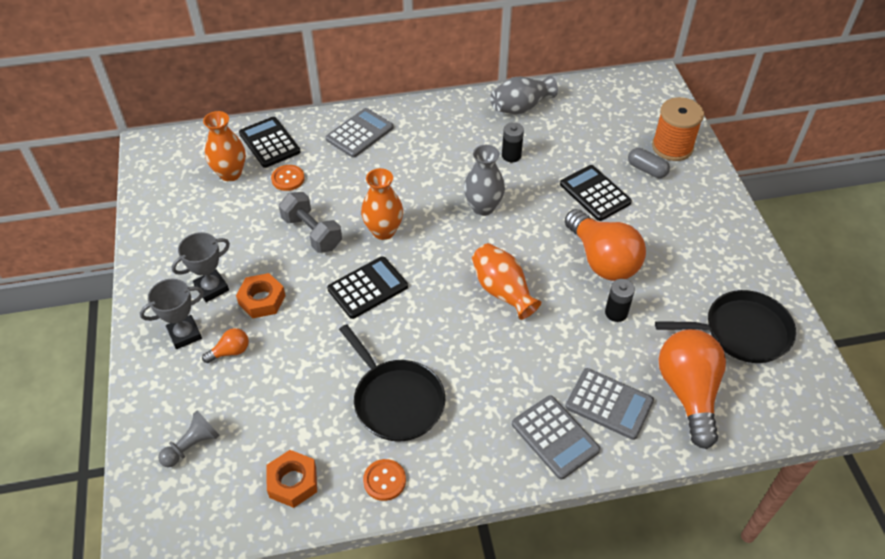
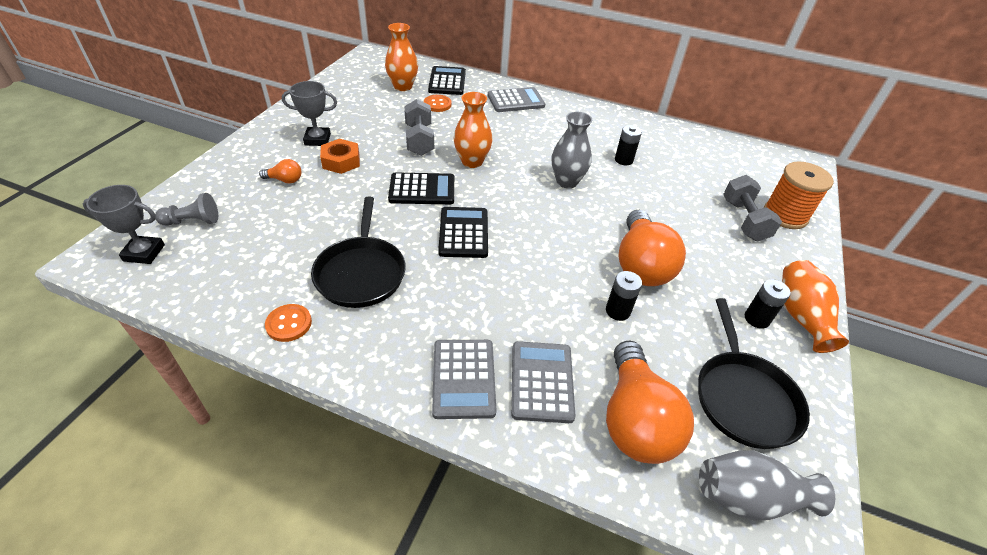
camera: 30 degrees right, 5 degrees down
(184, 334) = (269, 156): grey trophy -> grey trophy (144, 253)
(293, 482) = (225, 284): orange nut -> none
(502, 291) = (527, 243): orange vase -> orange vase (800, 317)
(521, 107) = (661, 135): grey vase -> grey vase (749, 498)
(595, 193) = (677, 215): black calculator -> black calculator (464, 233)
(609, 404) = (542, 381): grey calculator -> grey calculator turned 150 degrees counterclockwise
(646, 170) = (744, 220): grey capsule -> grey dumbbell
(688, 392) = (635, 419): orange light bulb -> orange light bulb turned 150 degrees clockwise
(711, 260) = (756, 319): none -> black battery
(742, 331) = (744, 398): black pan -> black pan turned 60 degrees clockwise

